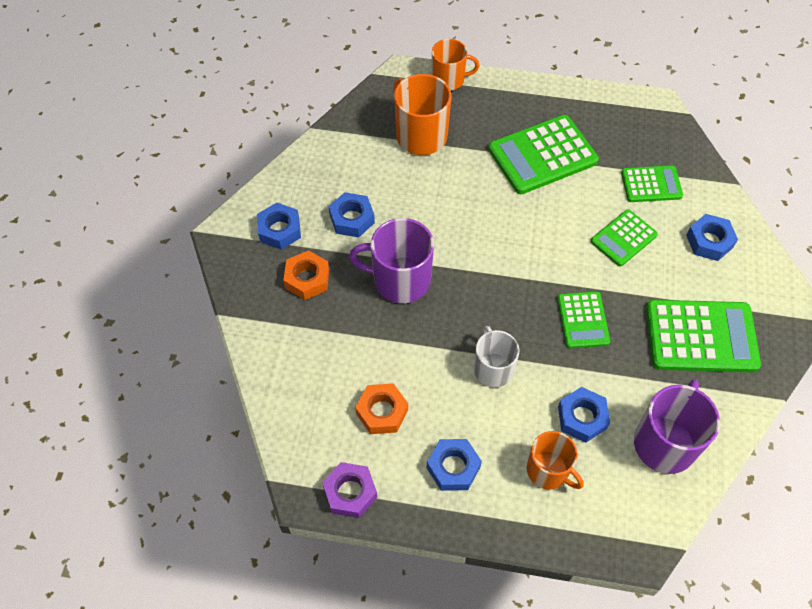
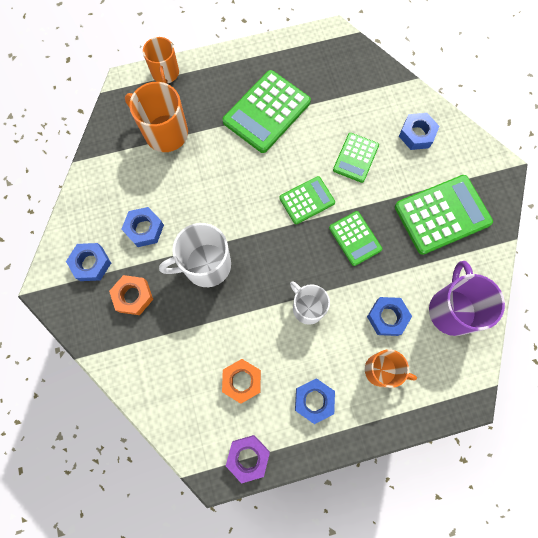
camera: 25 degrees left, 15 degrees up
(400, 280) = (205, 265): purple mug -> white mug
(449, 79) = (165, 73): orange mug -> orange mug turned 105 degrees clockwise
(651, 184) = (356, 104): green calculator -> green calculator (307, 200)

